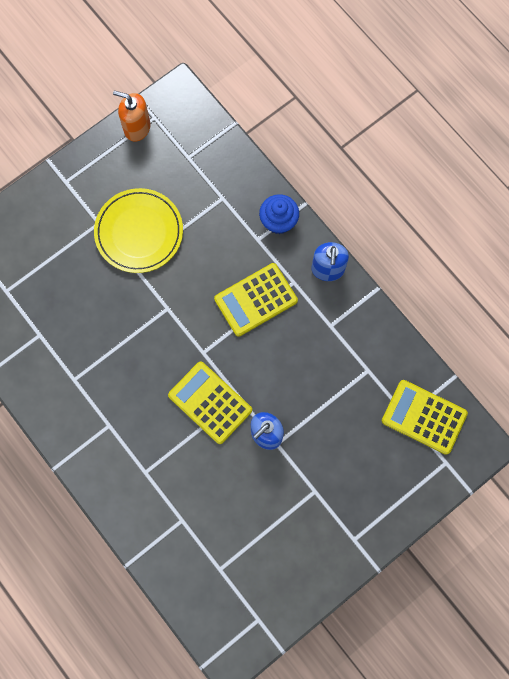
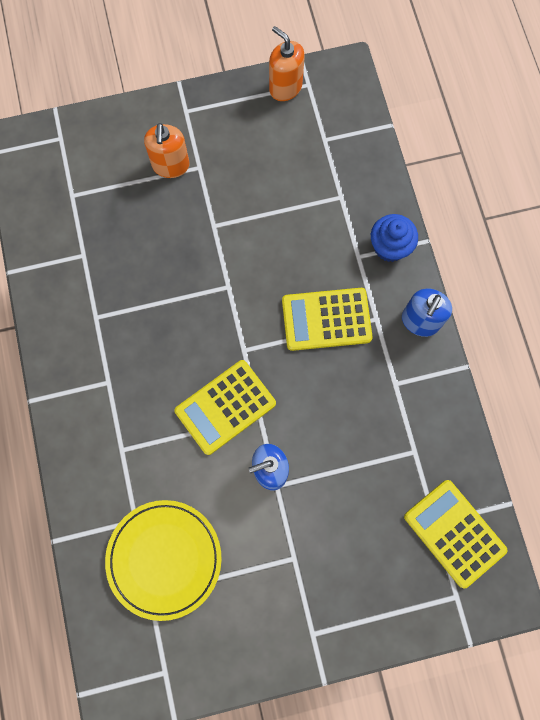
camera: 25 degrees right, 0 degrees up
(75, 231) = (171, 165): none -> orange soap dispenser
(139, 232) = (236, 194): yellow plate -> yellow plate (164, 558)
(210, 403) = (225, 407): yellow calculator -> yellow calculator turned 105 degrees counterclockwise

